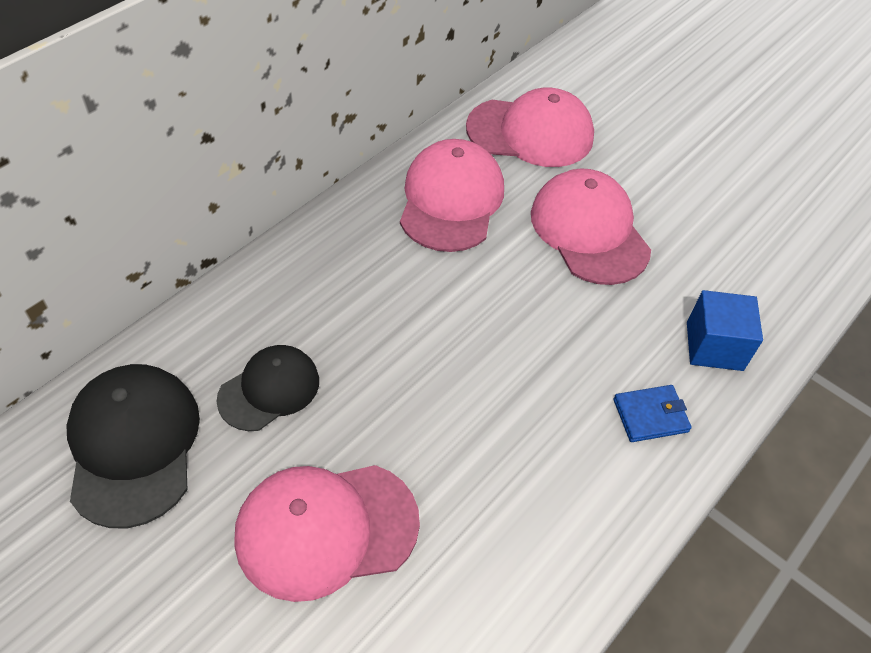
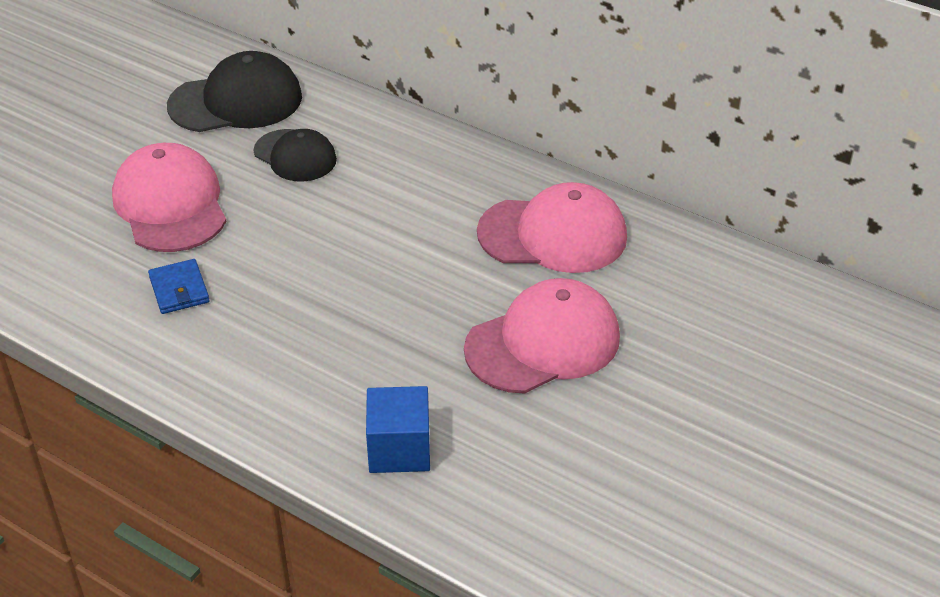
camera: 85 degrees right, 10 degrees down
(530, 132) = (689, 287): pink cap -> none
(650, 415) = (301, 395): blue wallet -> blue wallet (179, 289)

